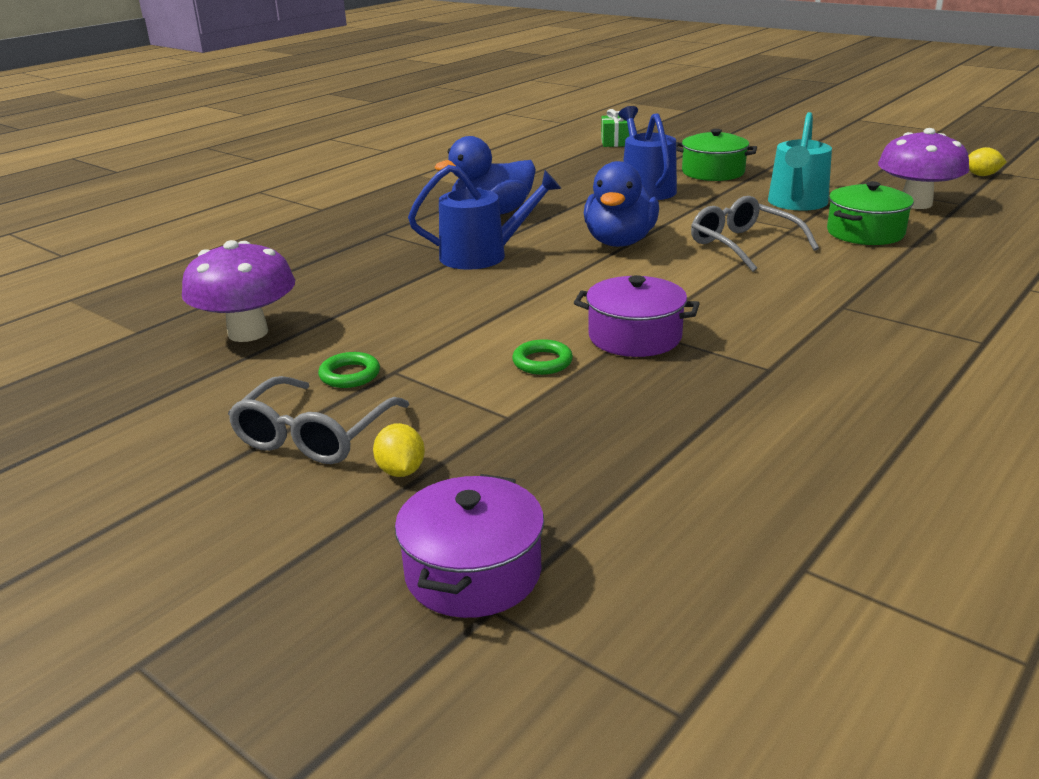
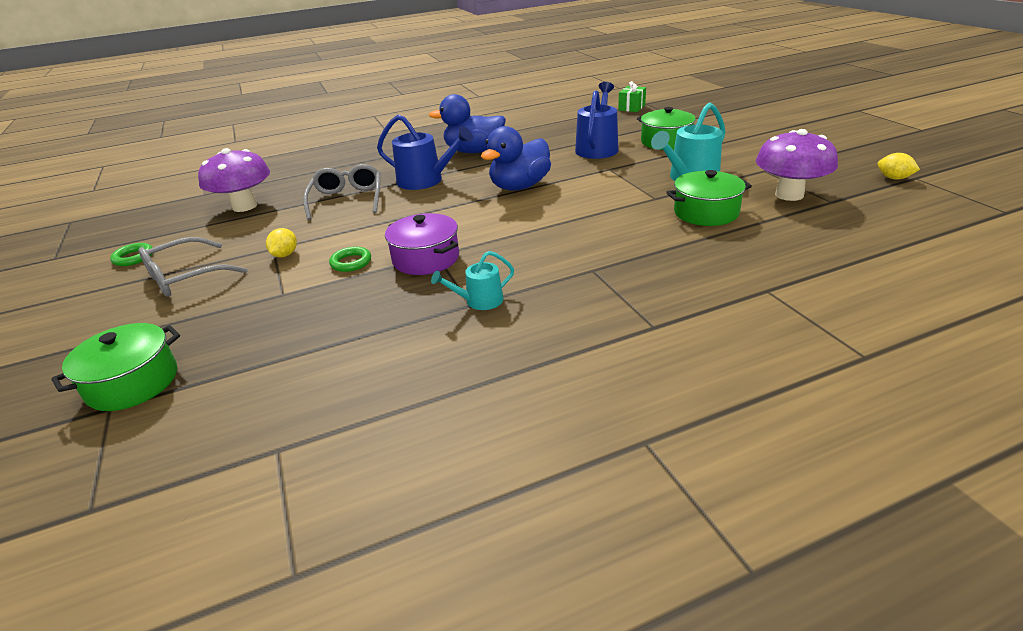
camera: 30 degrees right, 5 degrees up
(350, 375) = (251, 244): green ring -> green ring (133, 257)
(401, 471) = (189, 311): yellow lemon -> yellow lemon (285, 255)
(473, 572) = (133, 383): purple pot -> green pot
(743, 245) = (598, 205): grey glasses -> grey glasses (347, 200)
(774, 363) = (479, 301): none -> turquoise watering can

